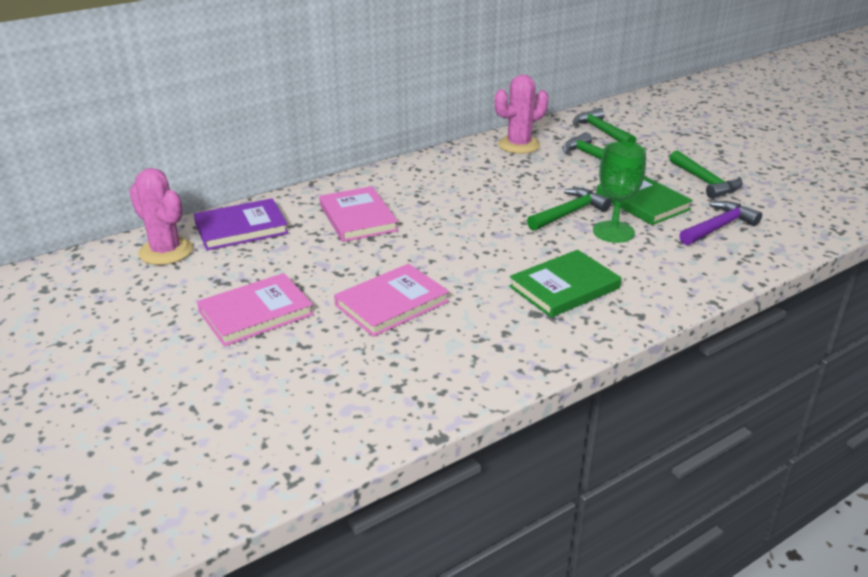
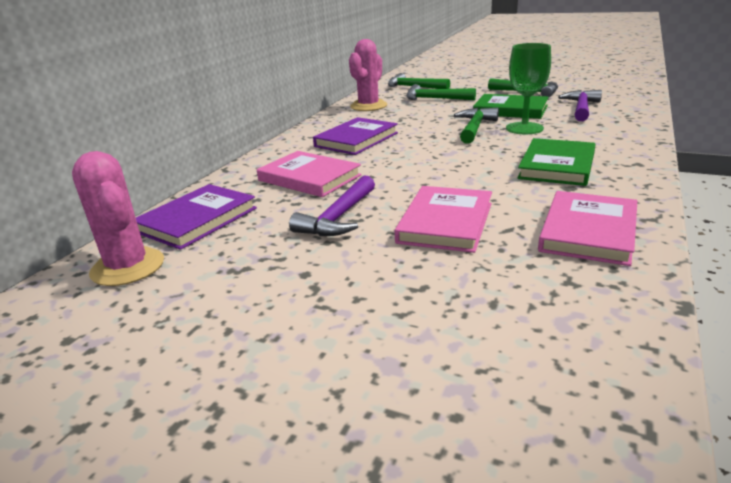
camera: 30 degrees left, 5 degrees down
(166, 251) = (128, 267): pink cactus -> pink cactus turned 45 degrees clockwise
(256, 313) = (322, 281): pink book -> pink book (588, 231)
(329, 266) = (338, 218): none -> purple hammer
(448, 188) = (356, 140): none -> purple book

